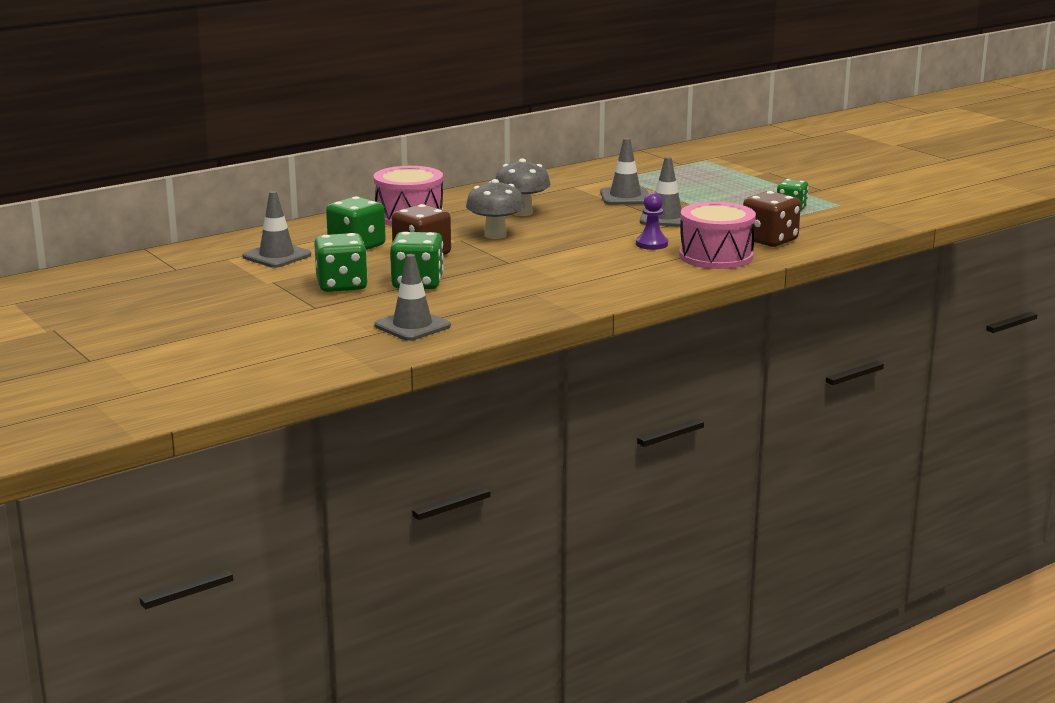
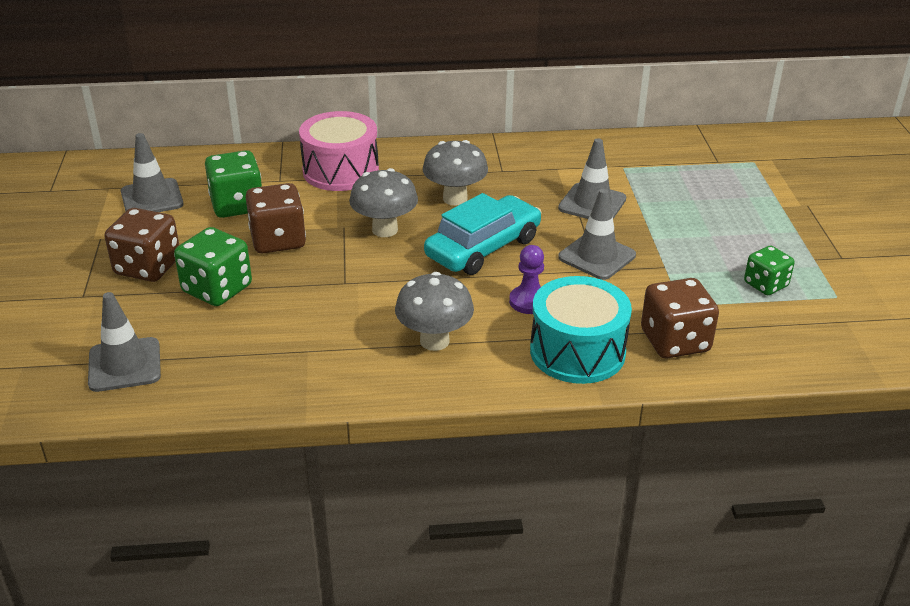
camera: 30 degrees right, 15 degrees up
(342, 285) = (148, 267): green dice -> brown dice
(581, 229) = (483, 248): none -> turquoise car
(616, 271) = (434, 341): none -> grey mushroom
(716, 256) = (577, 351): pink drum -> turquoise drum

